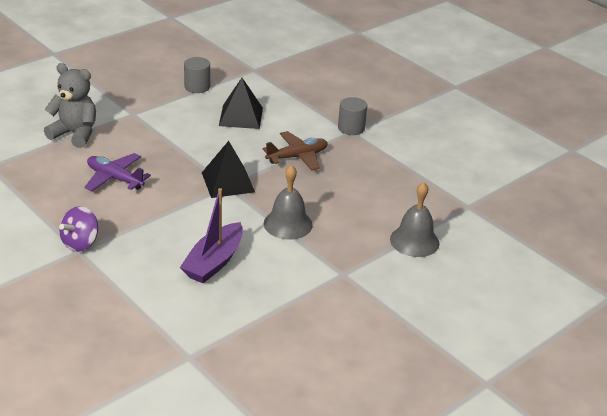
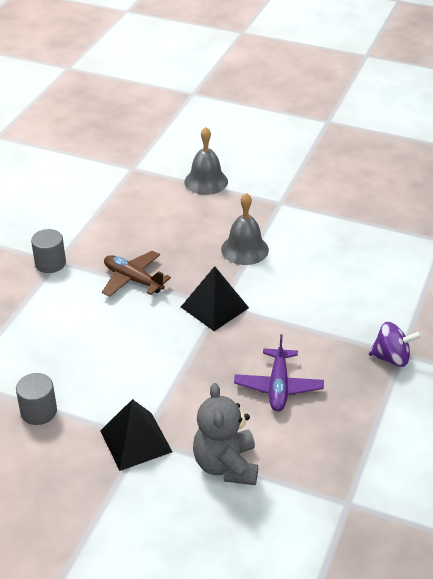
camera: 115 degrees left, 5 degrees up
(214, 262) = (333, 269): purple boat -> none
(241, 116) = (83, 347): black pyramid -> black pyramid (136, 441)

